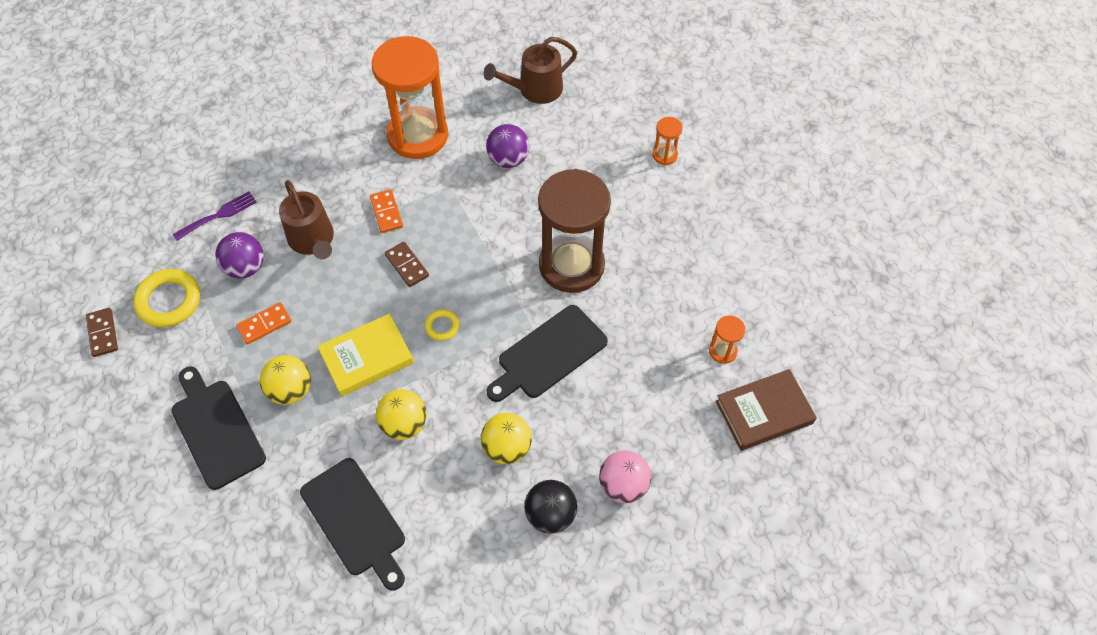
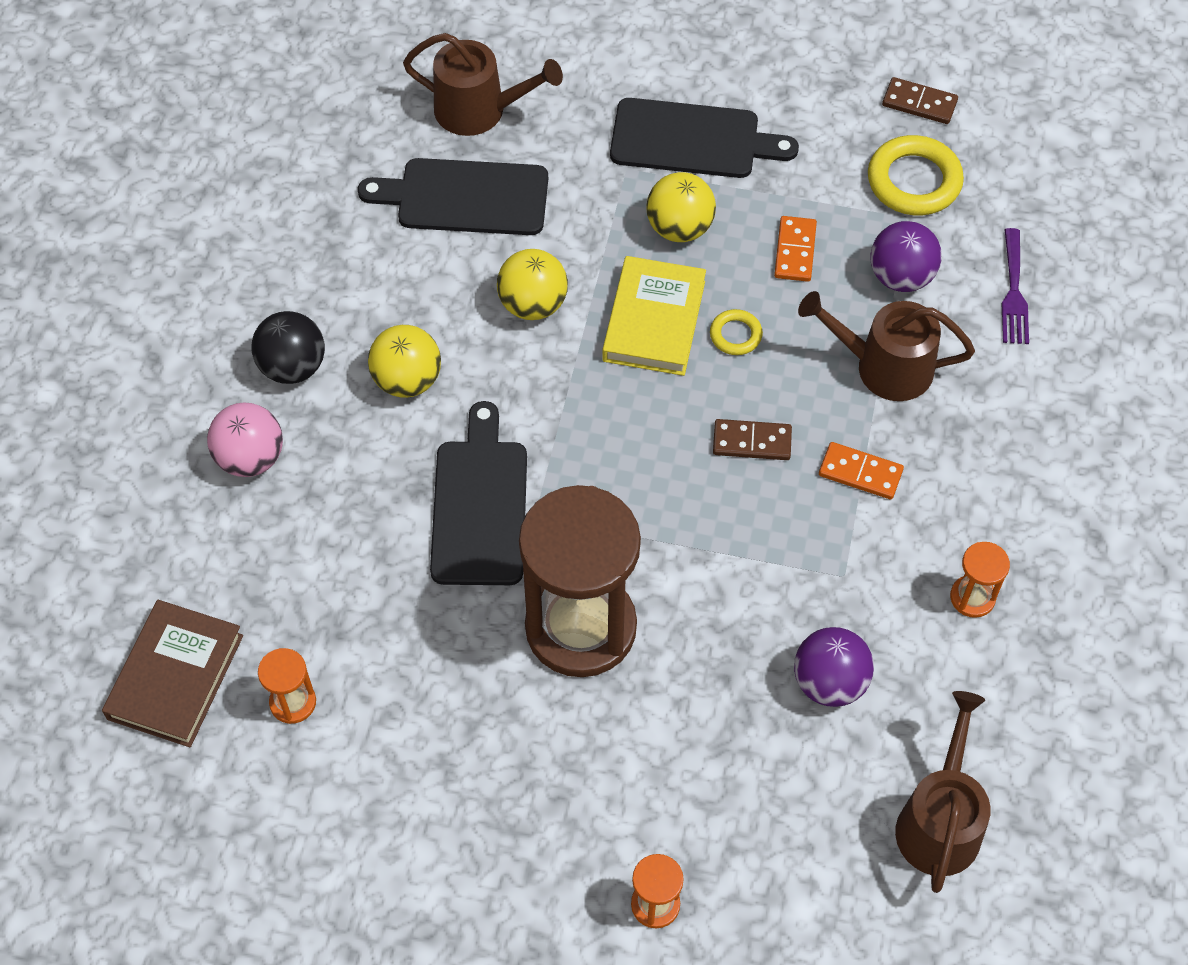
camera: 130 degrees right, 0 degrees up
(278, 569) = (479, 110): none -> brown watering can
(418, 135) = (972, 597): orange hourglass -> orange hourglass, size x0.41
(442, 326) = (625, 421): yellow ring -> yellow ring (735, 335)

